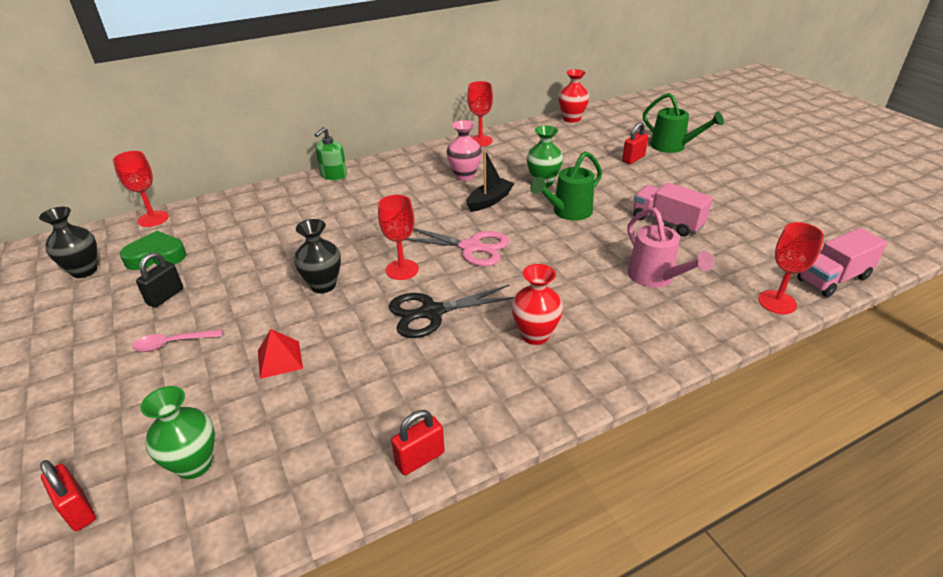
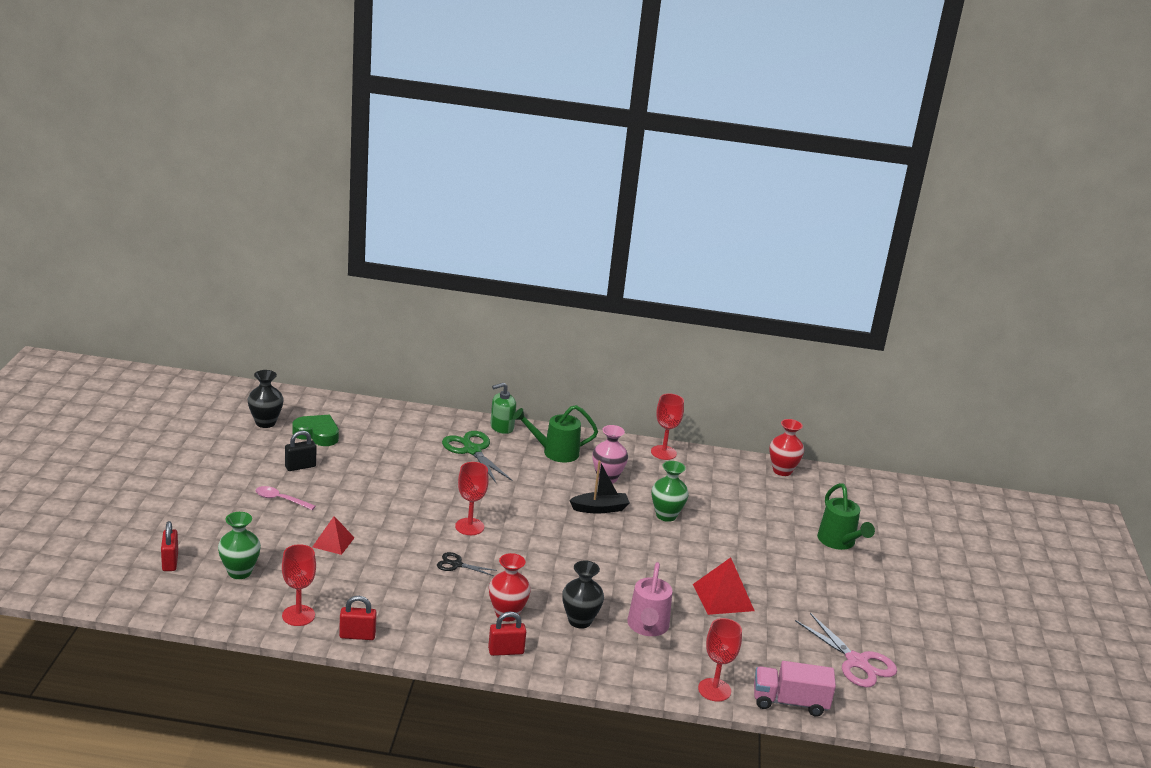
camera: 30 degrees right, 10 degrees down
(153, 219) = (338, 403): red goblet -> red goblet (298, 615)
(323, 285) = (405, 510): black vase -> black vase (580, 621)
(329, 204) = (472, 450): none -> green scissors
(432, 312) = (456, 564): black scissors -> black scissors, size x0.54
(471, 247) = (538, 536): pink scissors -> pink scissors (856, 662)
(568, 212) = (651, 548): green watering can -> green watering can (555, 452)
(633, 159) = (781, 534): red padlock -> red padlock (506, 651)
(667, 222) = (723, 597): pink truck -> red pyramid

